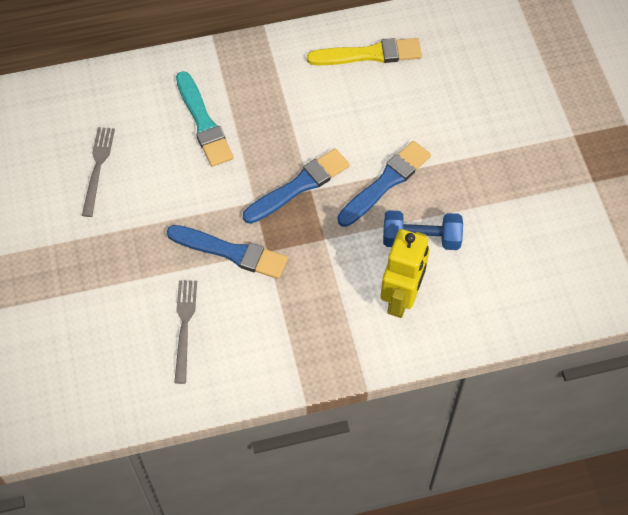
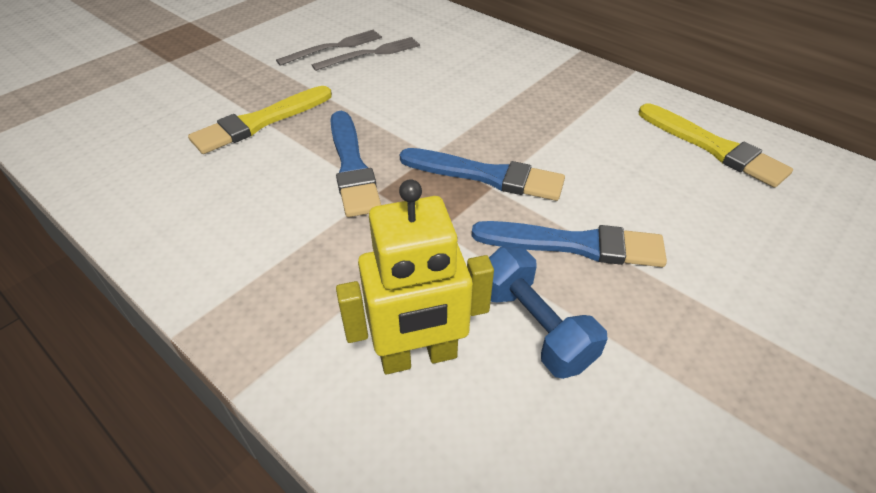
camera: 55 degrees right, 15 degrees down
(133, 283) = (260, 122): none -> yellow brush
(184, 326) = (229, 177): grey fork -> grey fork (334, 47)
(203, 122) = (484, 84): turquoise brush -> none

